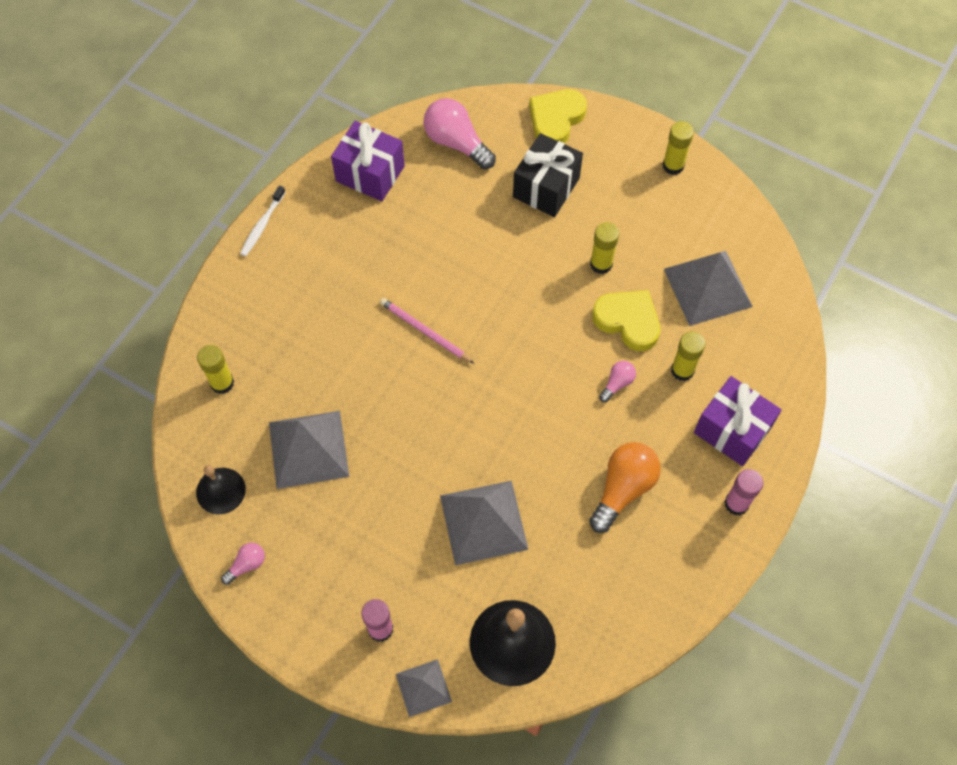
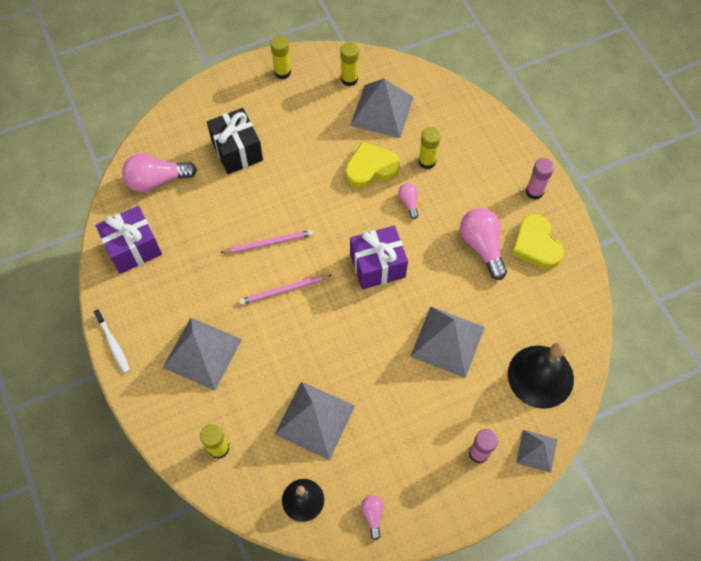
camera: 55 degrees left, 0 degrees up
(306, 305) = (202, 353): none -> grey pyramid
(466, 284) = (269, 243): none -> pink pencil
(556, 119) = (192, 112): yellow heart -> yellow heart (535, 245)
(601, 264) = (318, 156): yellow glue stick -> yellow glue stick (349, 79)
(623, 489) = (482, 246): orange light bulb -> pink light bulb
(732, 430) = (486, 162): purple gift -> purple gift (377, 265)

